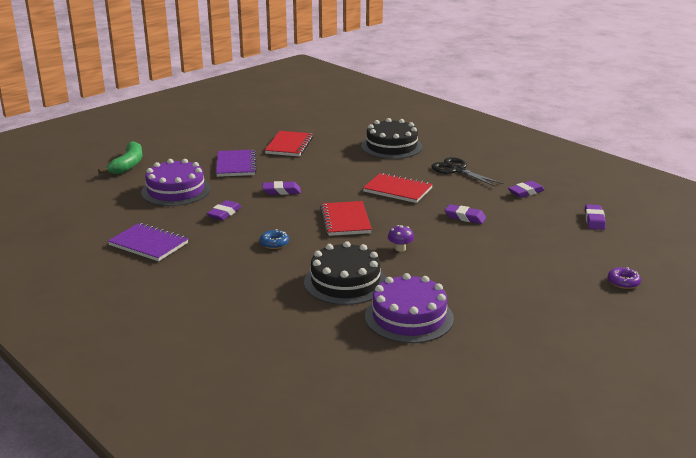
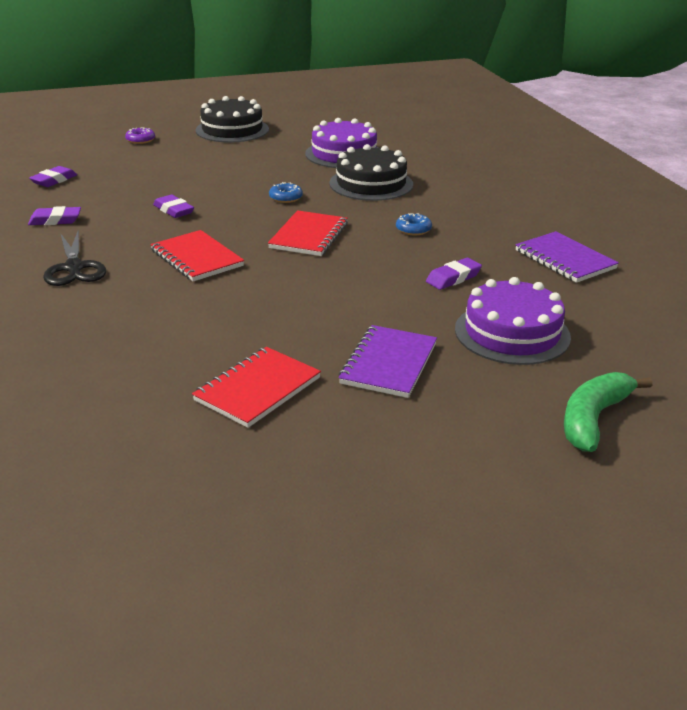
camera: 155 degrees left, 5 degrees up
(281, 191) = (352, 293): purple eraser -> none
(391, 146) = (91, 337): black cake -> black cake (232, 130)
(400, 248) = (285, 197): purple mushroom -> blue donut

